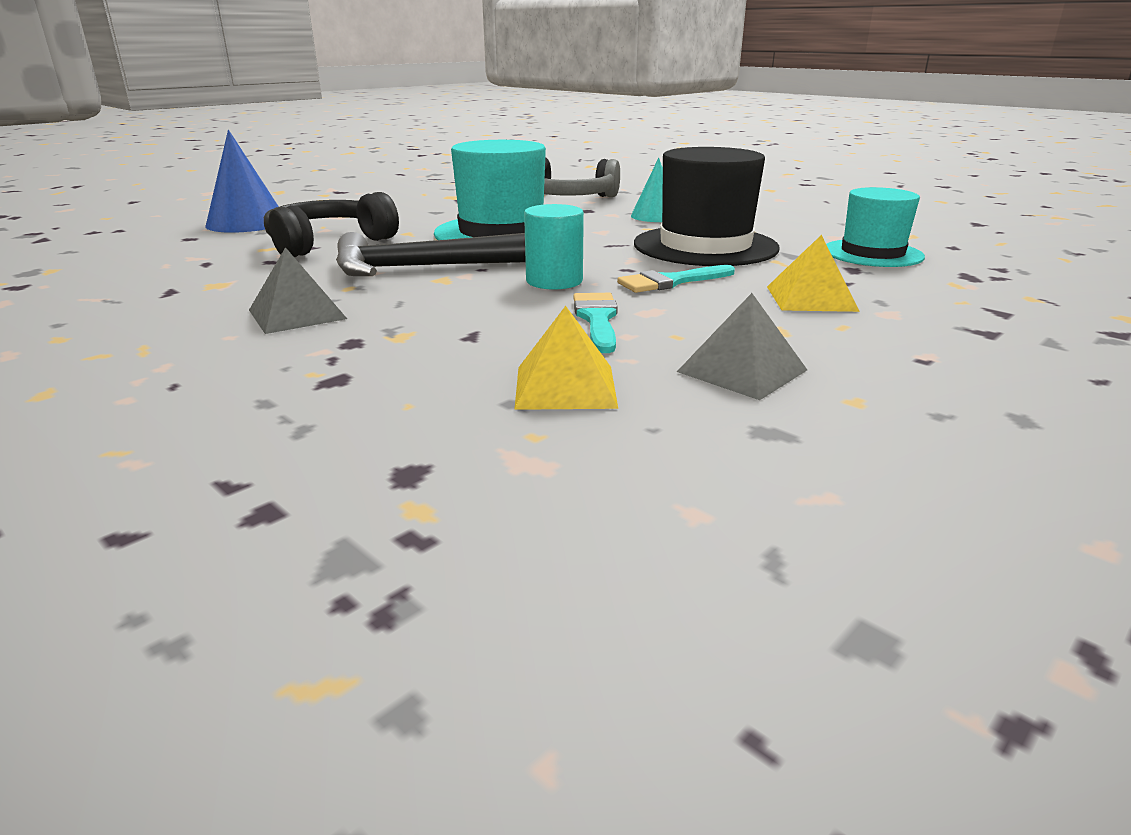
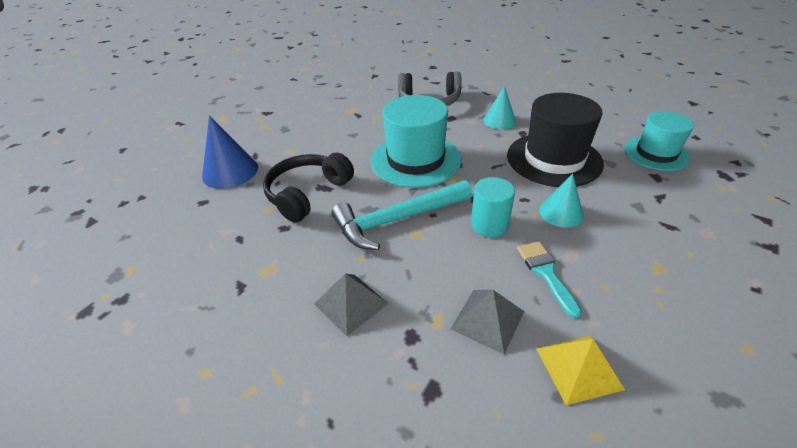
camera: 10 degrees left, 15 degrees up
(427, 268) = (397, 220): black hammer -> turquoise hammer
(671, 282) = (561, 212): turquoise brush -> turquoise cone
(742, 371) = (667, 324): grey pyramid -> grey pyramid (487, 320)
(810, 298) = (653, 220): yellow pyramid -> none

